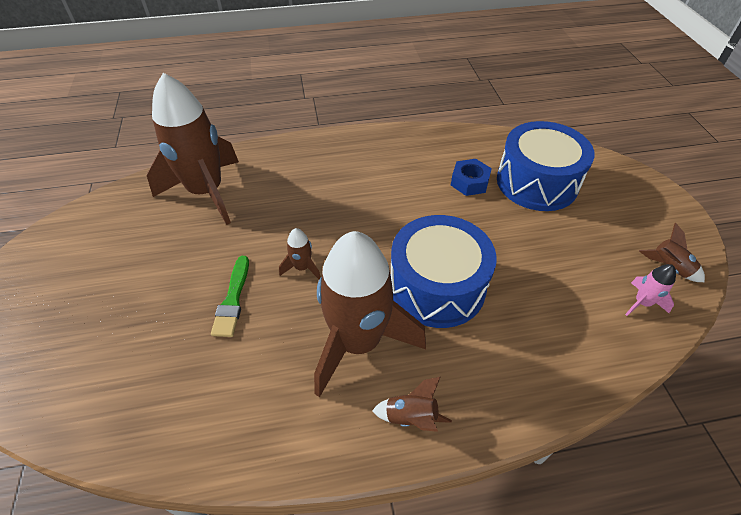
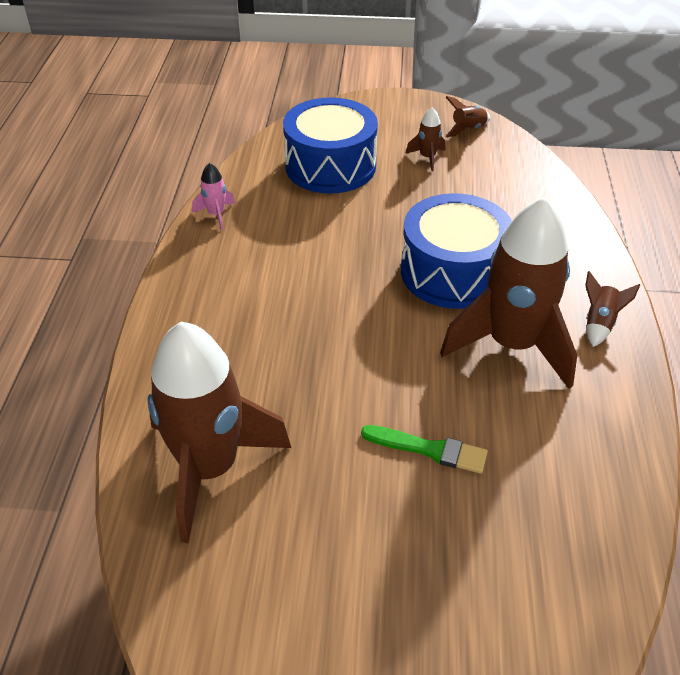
camera: 75 degrees left, 5 degrees down
(302, 268) = (396, 376): brown rocket -> brown rocket (427, 158)
(469, 182) = (308, 211): blue nut -> none
(642, 303) = (502, 156): pink rocket -> pink rocket (216, 214)

